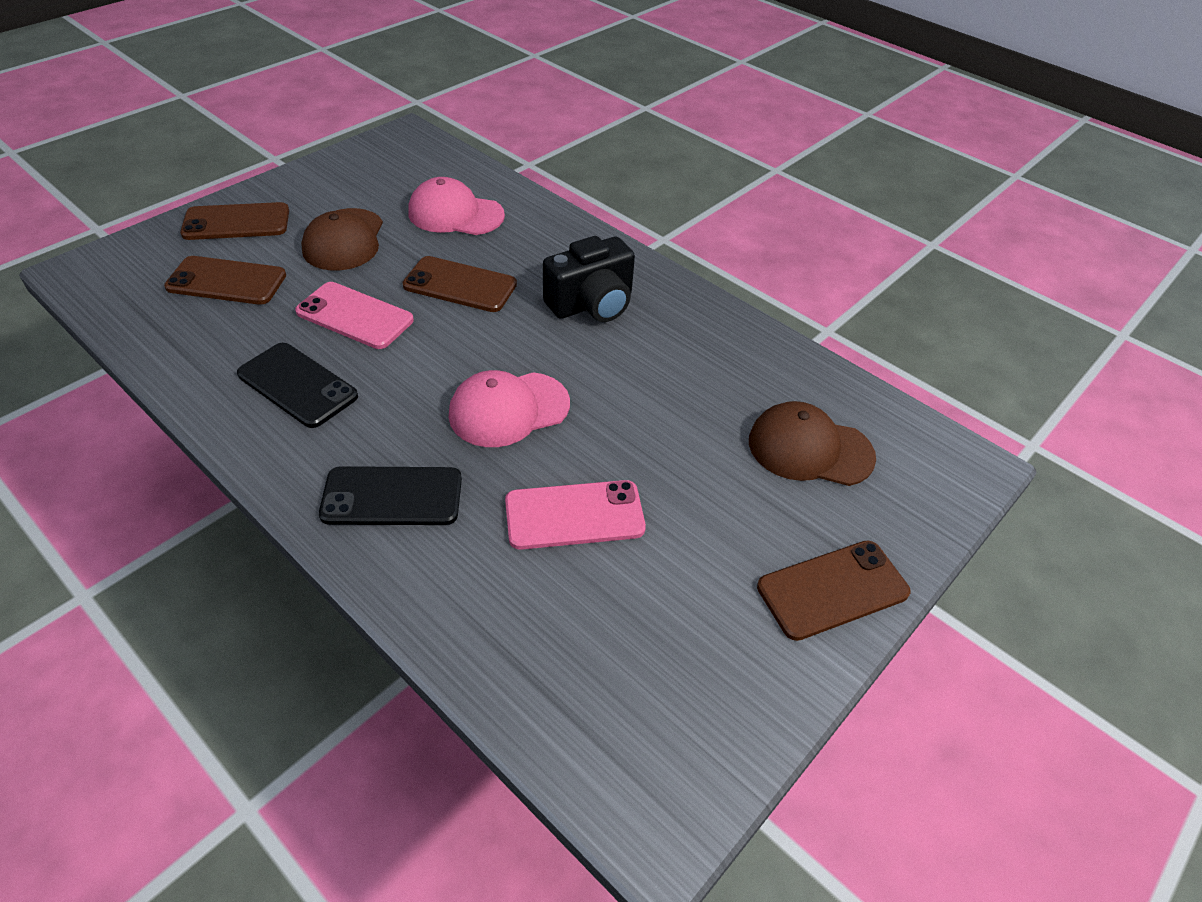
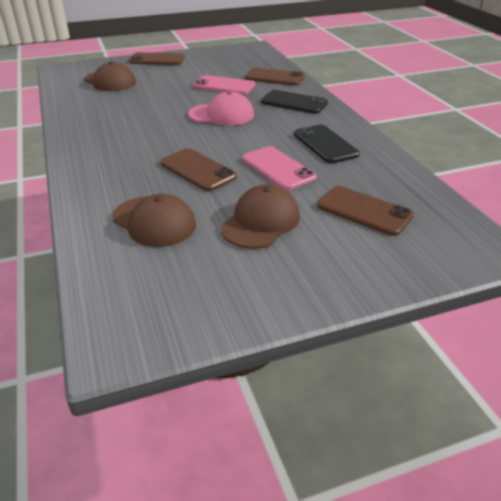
camera: 150 degrees left, 10 degrees down
(236, 222) = (352, 264): brown phone -> brown phone (274, 77)
(455, 214) = (154, 221): pink cap -> brown cap
(592, 304) = (129, 142): black camera -> none

